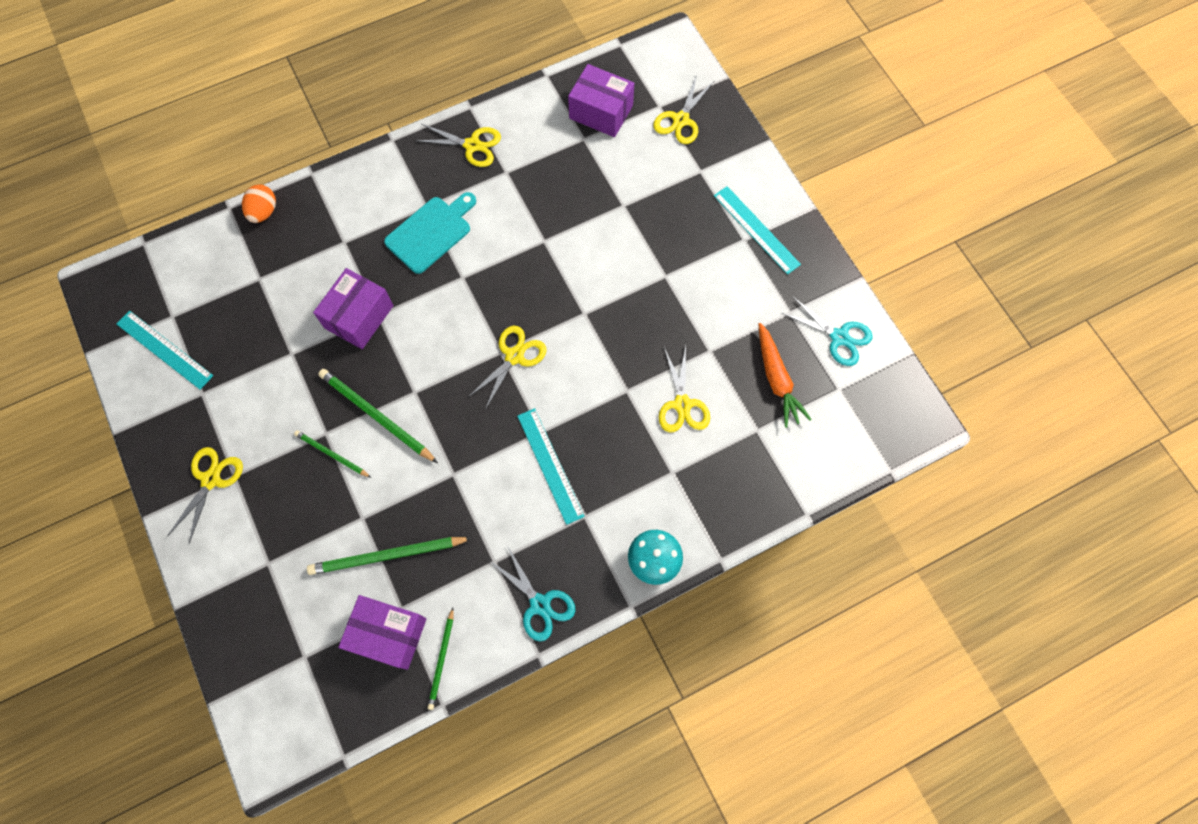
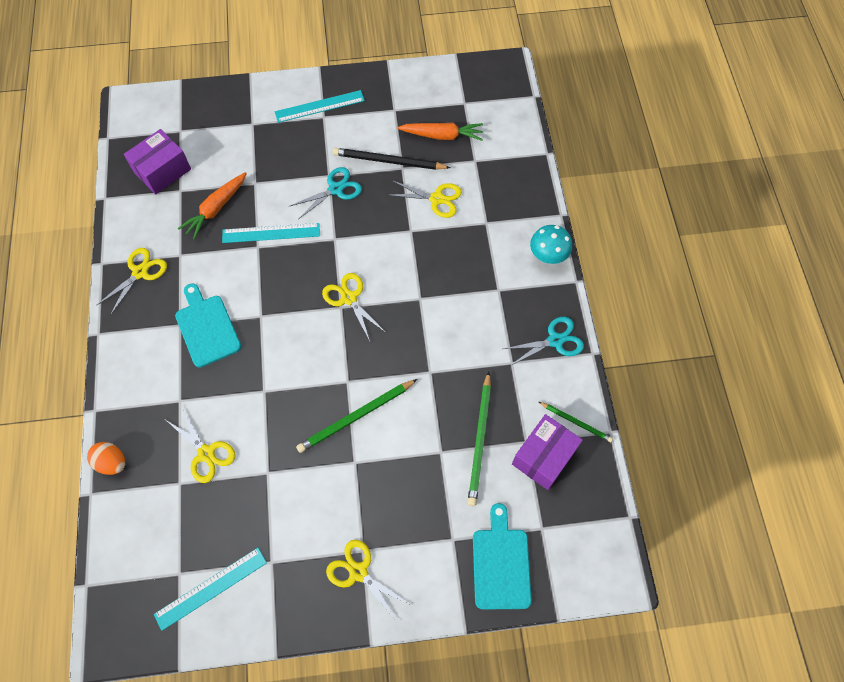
camera: 70 degrees left, 5 degrees down
(253, 623) = (501, 564): none -> turquoise cutting board
(331, 454) = (376, 462): green pencil -> none
(359, 317) = (258, 407): purple box -> none
(550, 465) = (449, 300): turquoise ruler -> turquoise ruler (271, 233)
(574, 181) = (216, 209): none -> orange carrot
(681, 120) = (201, 121): yellow scissors -> yellow scissors (206, 453)
(712, 332) = (388, 161): none -> black pencil
(839, 337) = (426, 89): turquoise scissors -> turquoise scissors (336, 189)

